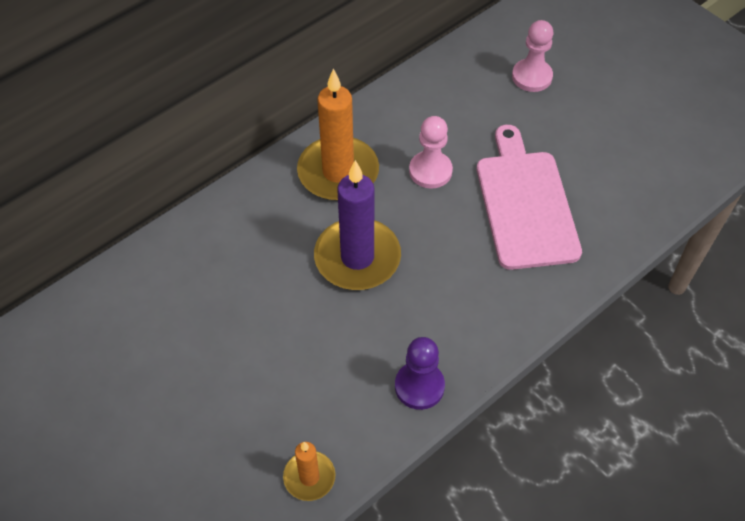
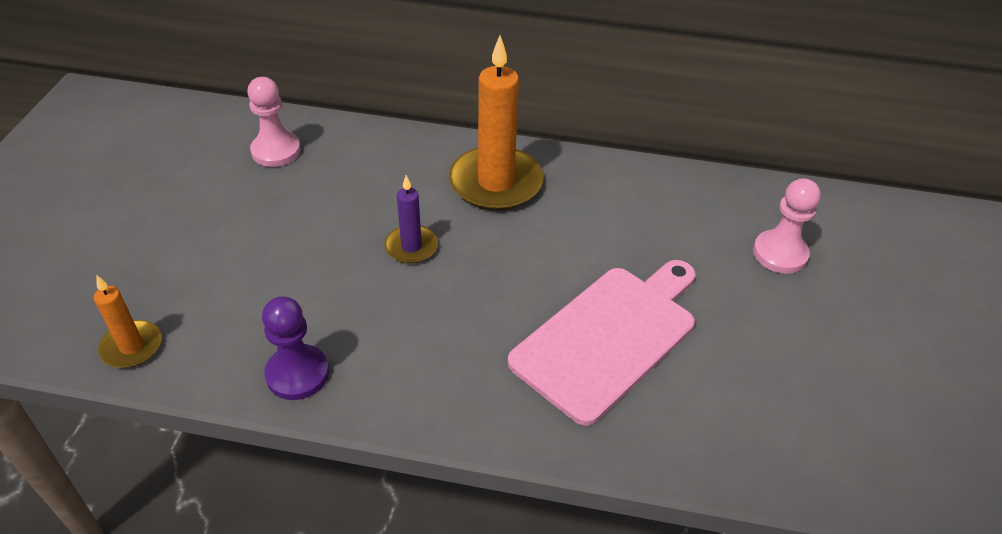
camera: 50 degrees right, 10 degrees down
(357, 257) = (411, 247): purple candle -> purple candle, size x0.52
(430, 171) = (567, 242): pink pawn -> pink pawn (276, 151)

